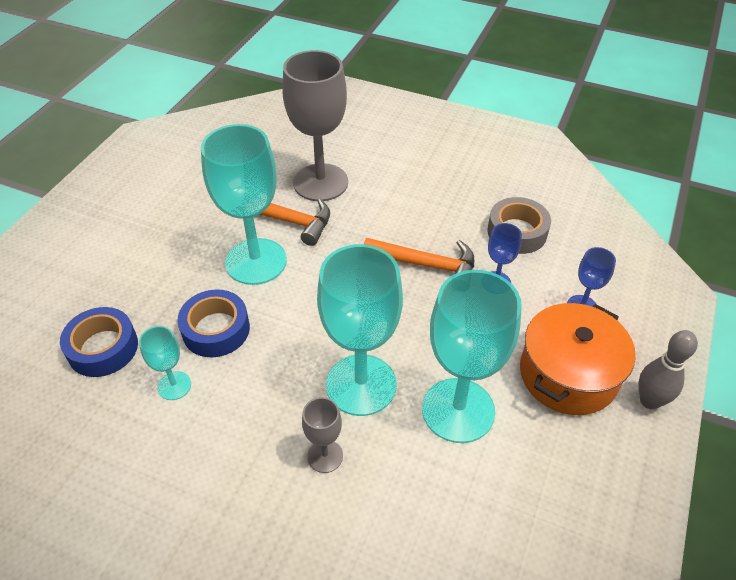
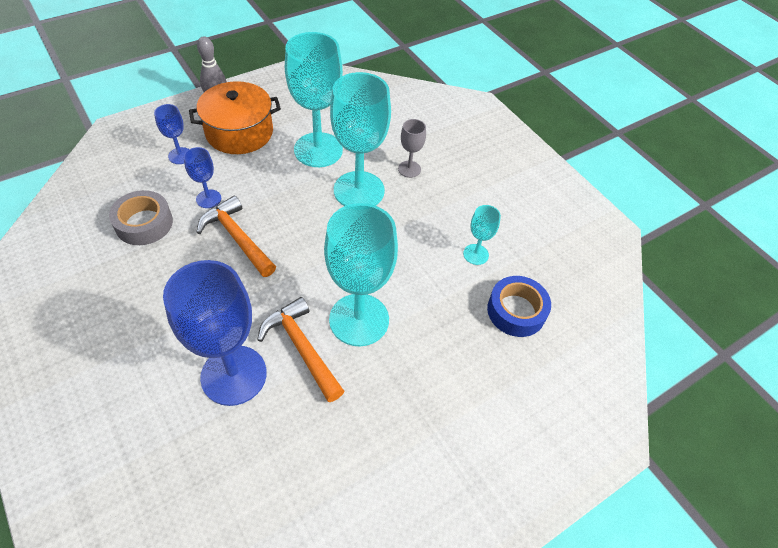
camera: 150 degrees left, 5 degrees up
(216, 329) = (426, 278): blue tape -> none
(320, 182) = (234, 375): grey goblet -> blue goblet

